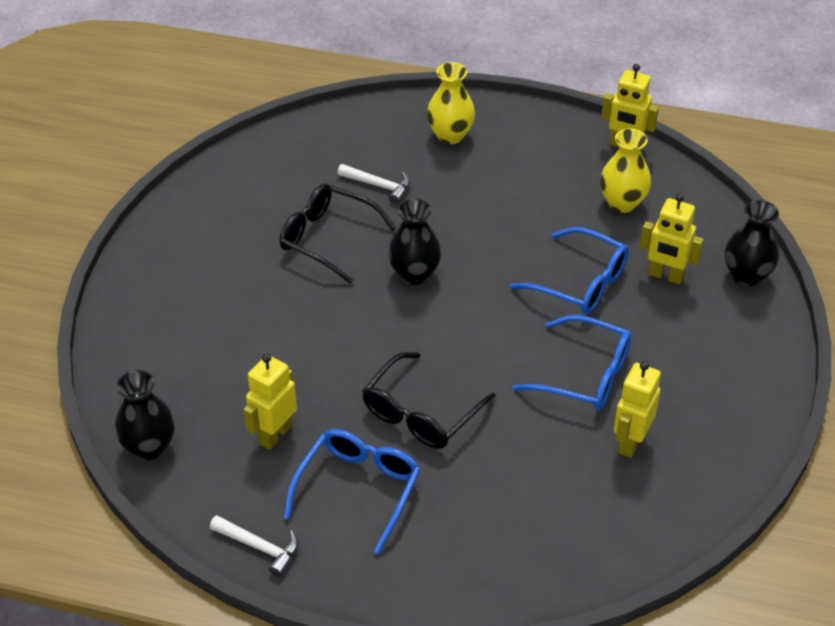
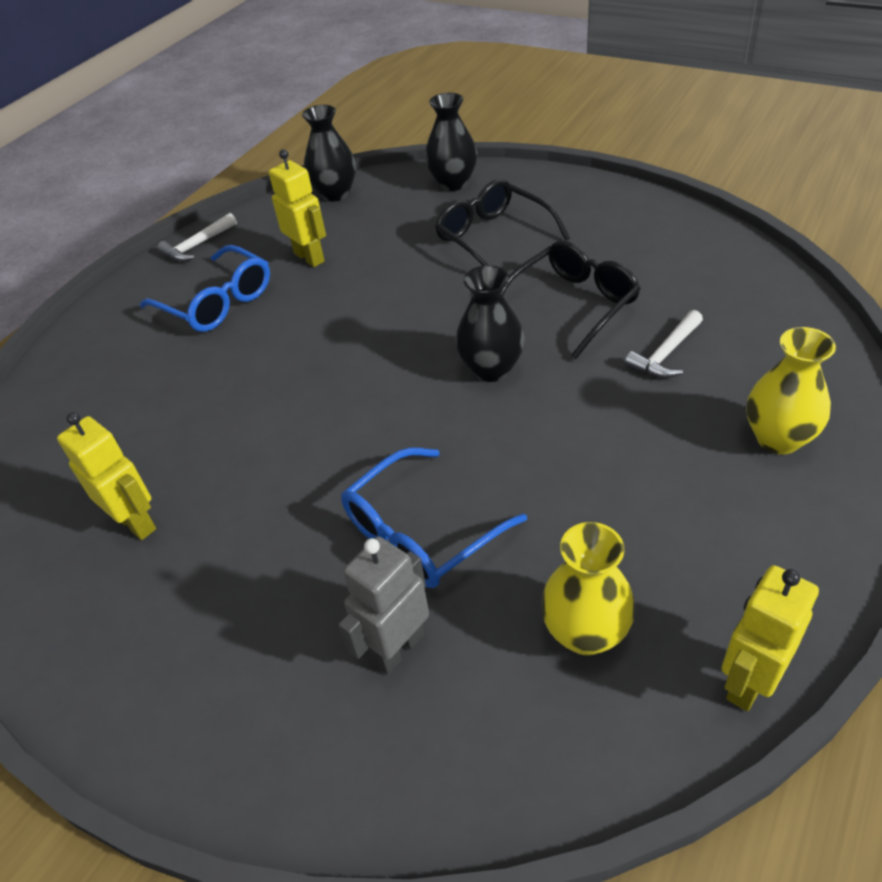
camera: 110 degrees right, 0 degrees up
(421, 413) = (281, 351): black glasses -> black glasses (494, 238)
(585, 375) = (259, 500): blue glasses -> none
(665, 276) = (397, 648): yellow robot -> grey robot
(746, 276) = (355, 782): black vase -> black vase (453, 183)

